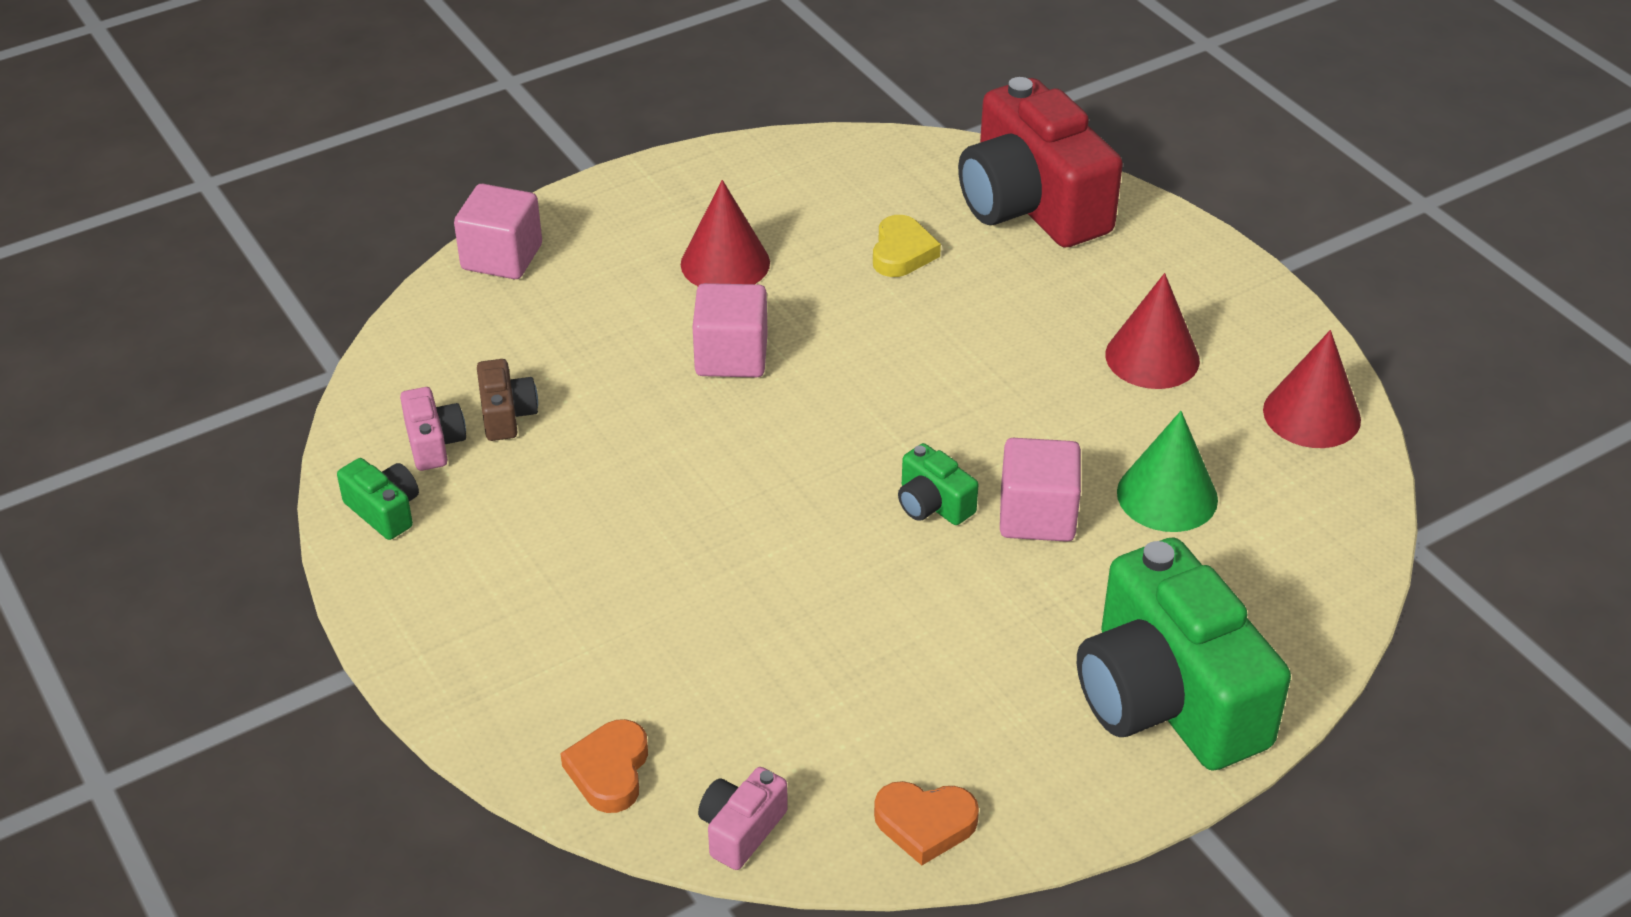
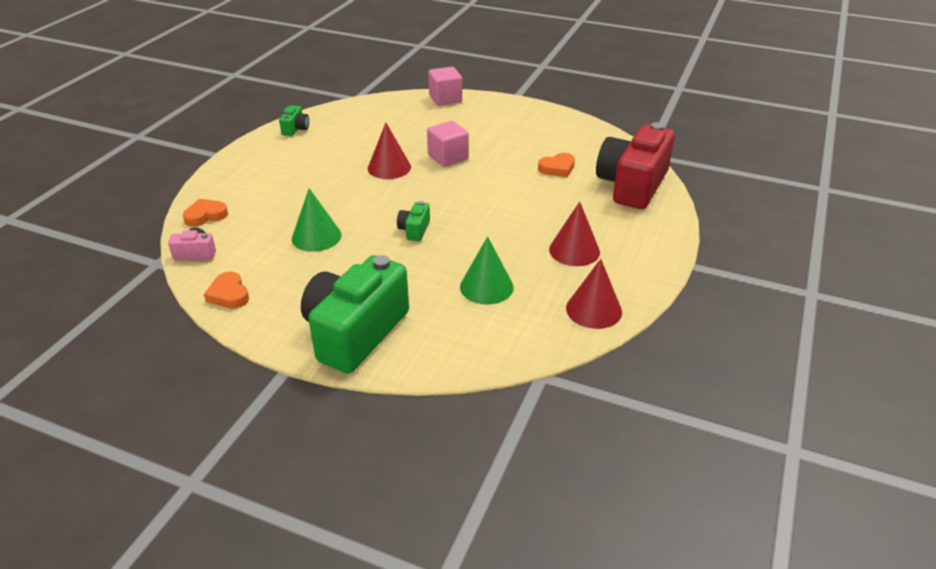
camera: 55 degrees right, 5 degrees down
(434, 443) = (337, 124): pink camera -> none
(506, 414) = (366, 130): brown camera -> none
(725, 263) = (499, 137): red cone -> red cone (389, 167)
(838, 637) = (316, 236): none -> green cone
(902, 252) = (557, 168): yellow heart -> orange heart
(1037, 516) = (435, 257): pink cube -> none

